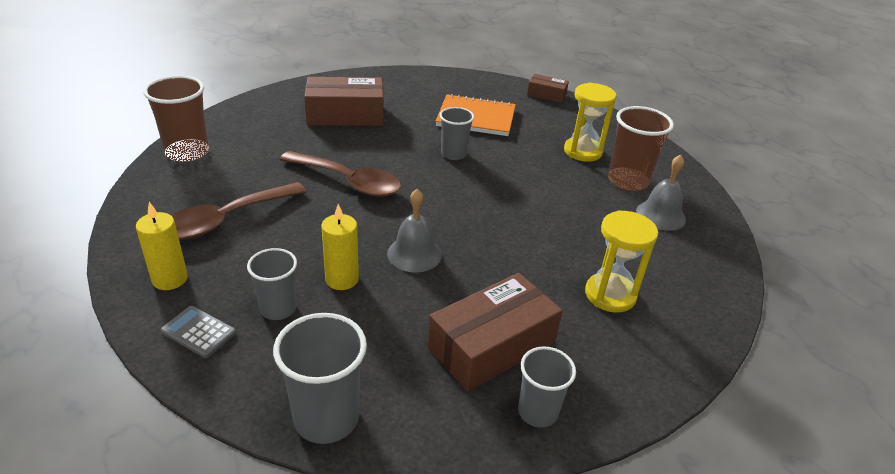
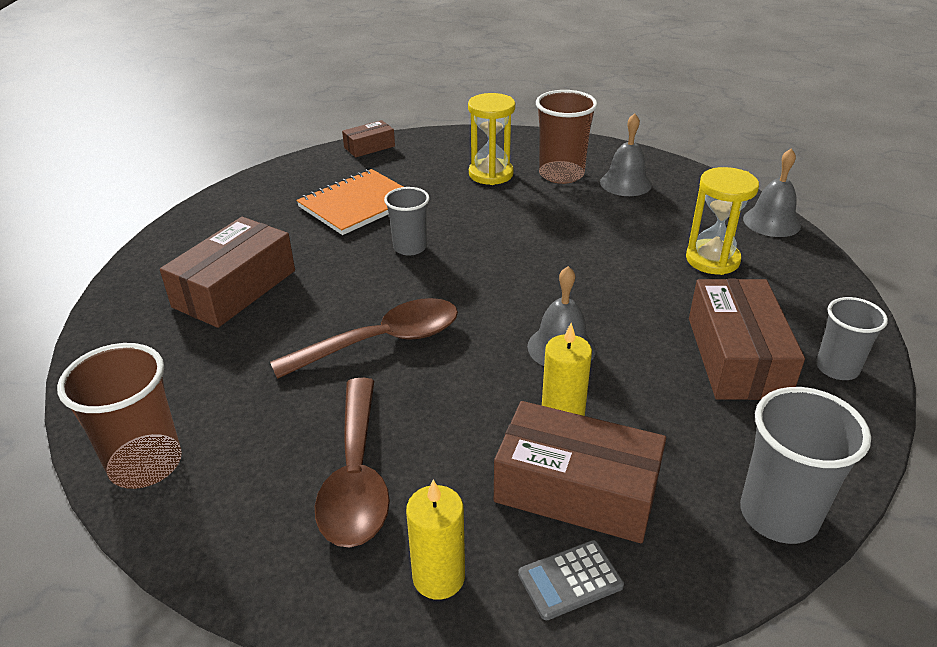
camera: 50 degrees left, 0 degrees up
(278, 309) = (576, 490): grey cup -> brown box
(716, 314) = (771, 222): none -> grey bell

